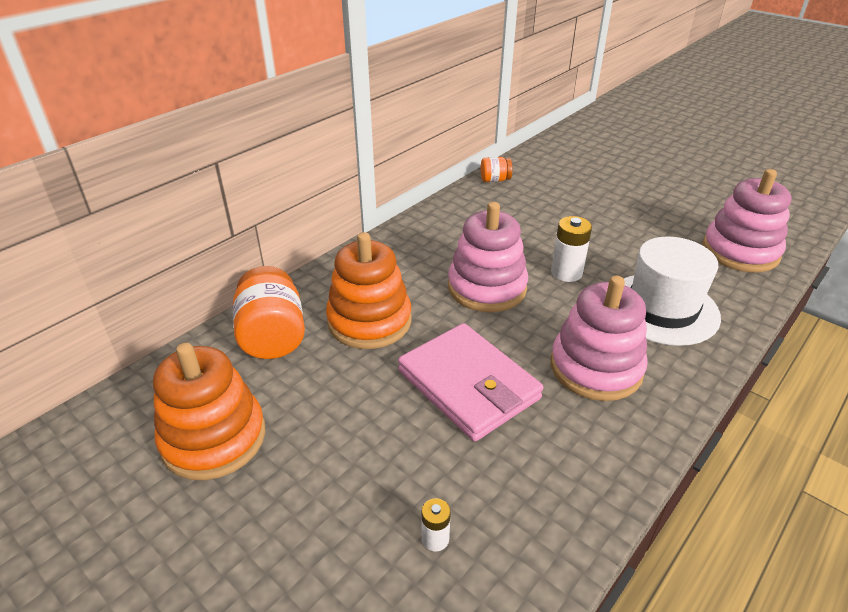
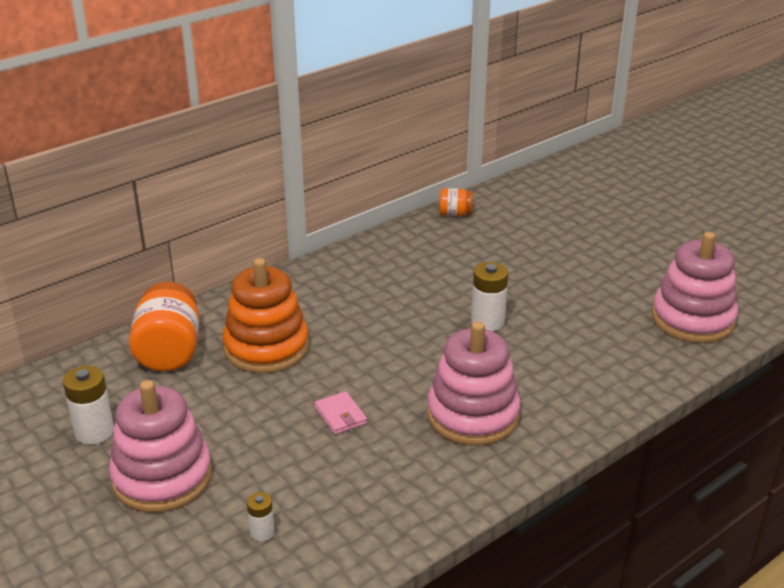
camera: 10 degrees right, 5 degrees down
(214, 438) = (94, 432): orange stacking toy -> white battery
(468, 385) = (340, 415): pink wallet -> pink wallet, size x0.41
(487, 288) = (397, 328): pink stacking toy -> pink stacking toy (162, 477)
(662, 308) = (571, 368): white hat -> none

